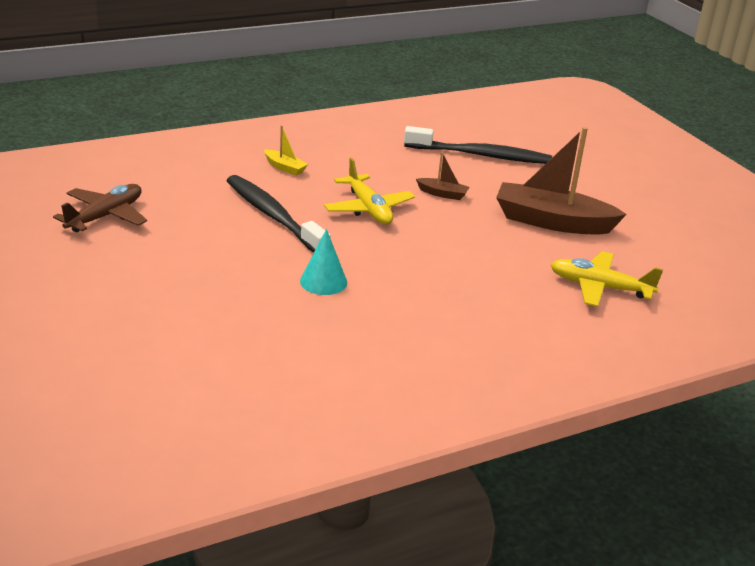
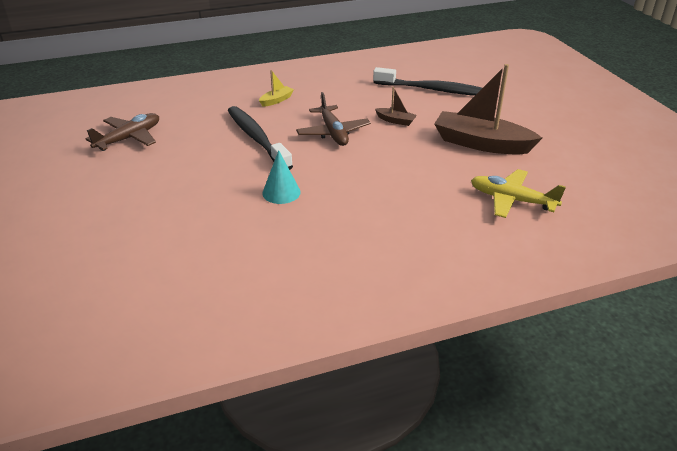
camera: 10 degrees right, 5 degrees up
(285, 168) = (276, 100): yellow boat -> yellow boat turned 90 degrees counterclockwise
(368, 209) = (333, 133): yellow plane -> brown plane

